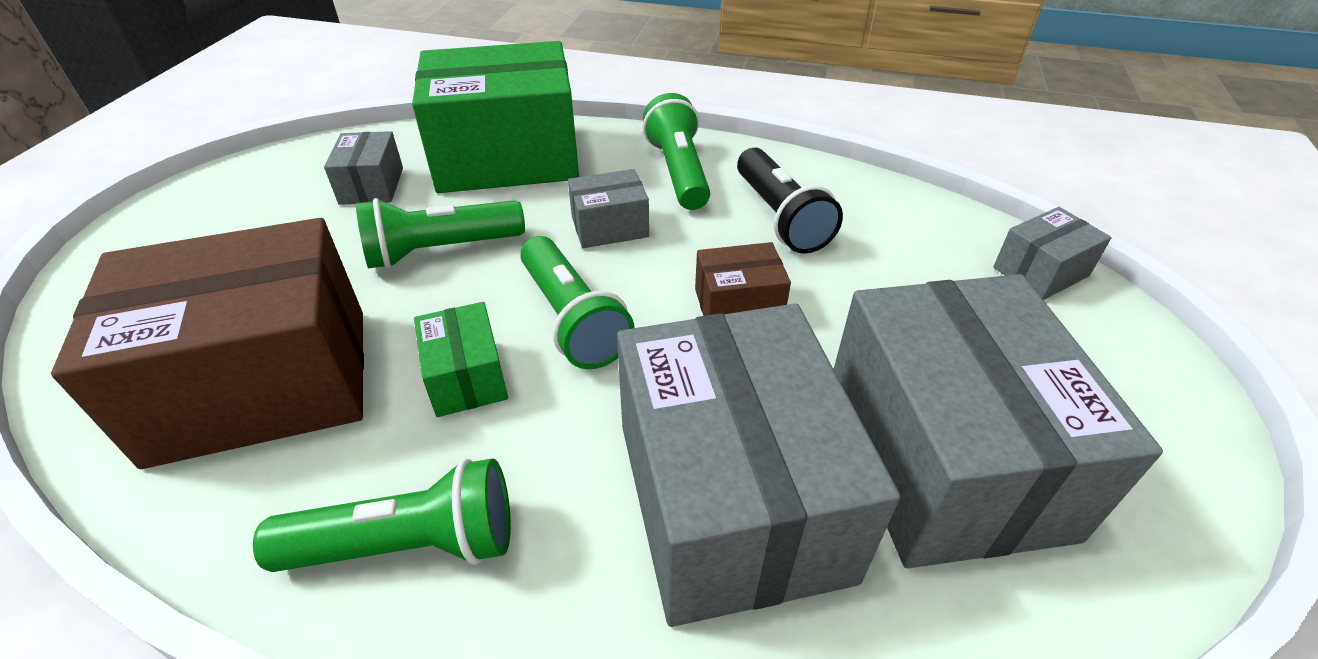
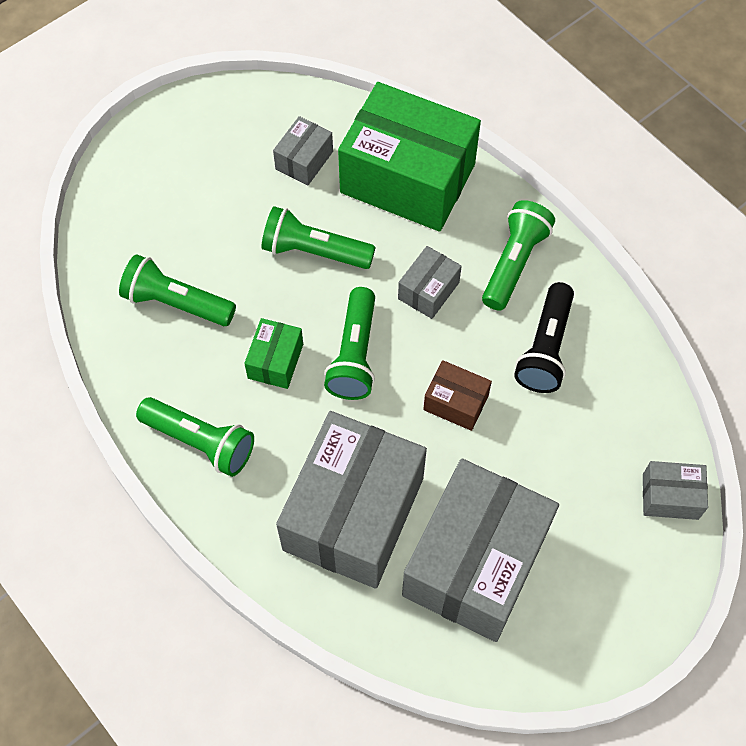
camera: 35 degrees right, 20 degrees up
(262, 383) = (176, 302): brown box -> green flashlight
(609, 227) = (428, 290): grey box -> grey box turned 75 degrees counterclockwise

